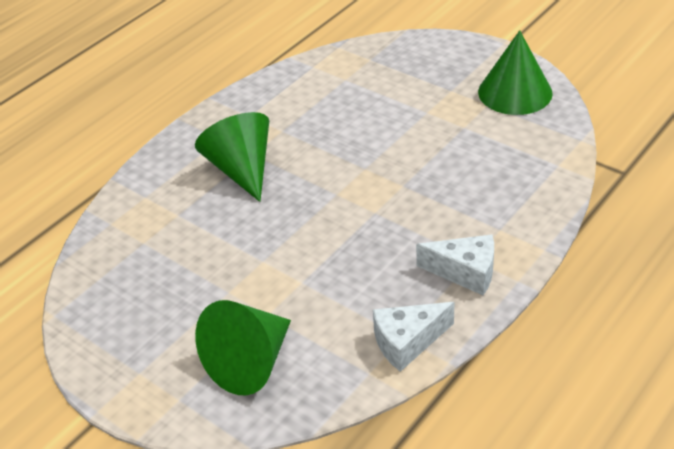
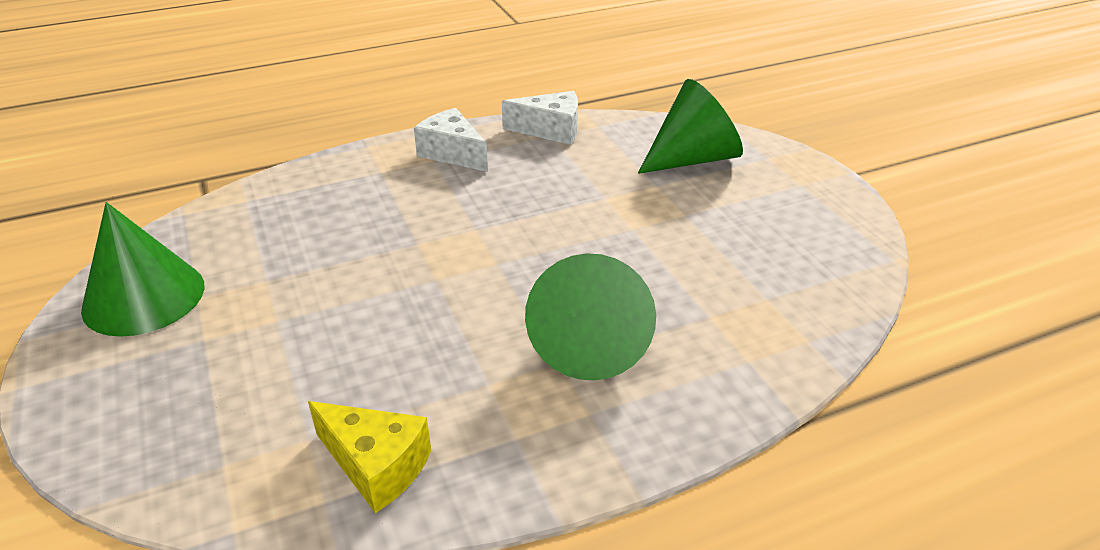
camera: 155 degrees left, 5 degrees down
(303, 82) = (376, 466): none -> yellow cheese

